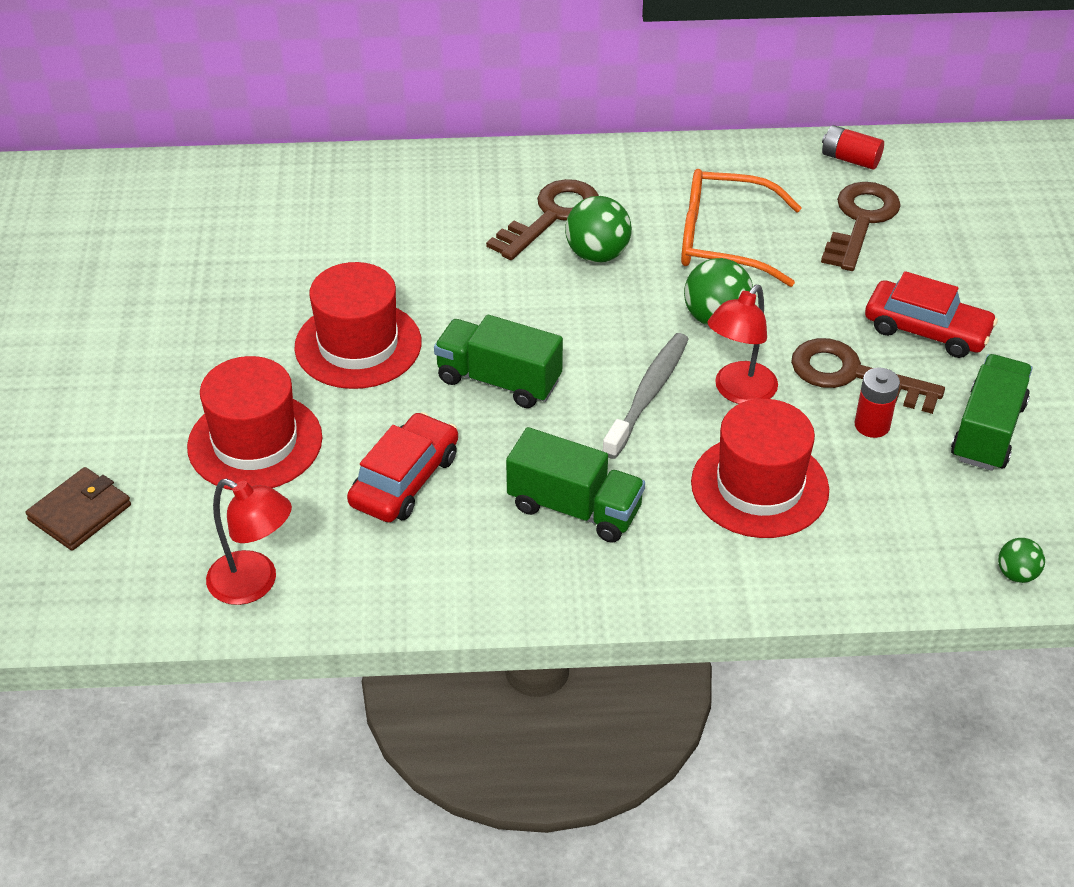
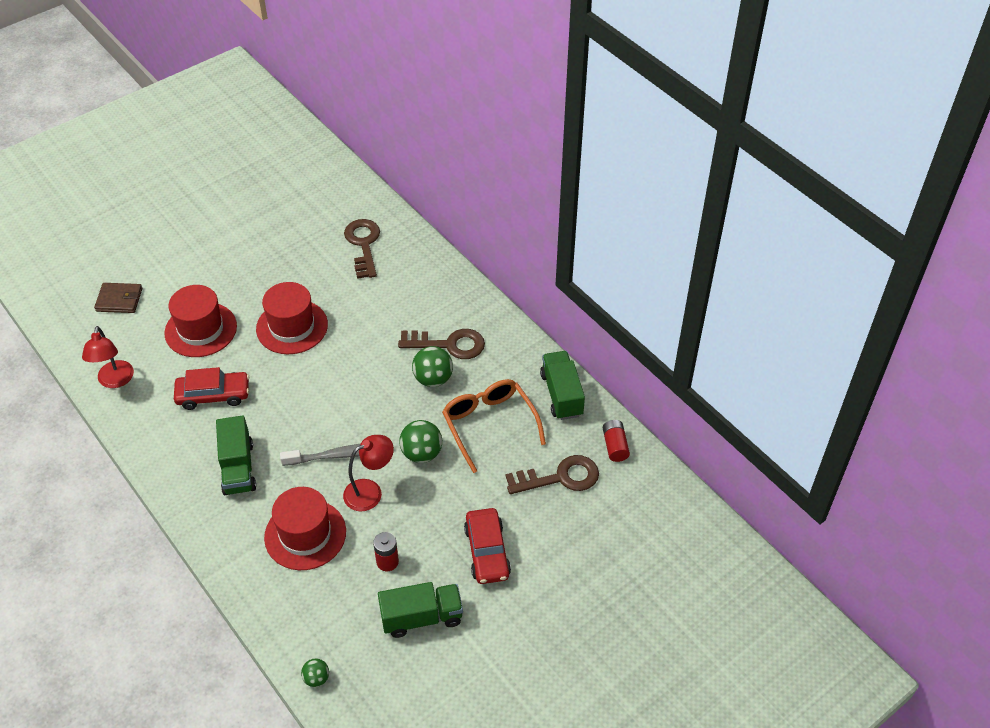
camera: 55 degrees right, 5 degrees up
(498, 380) = (306, 392): green truck -> green truck (561, 394)
(739, 392) = (370, 491): red lamp -> red lamp turned 150 degrees clockwise
(853, 375) = (422, 535): brown key -> brown key (363, 245)

